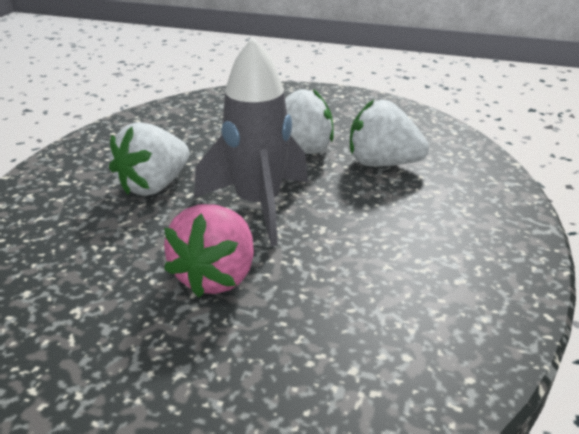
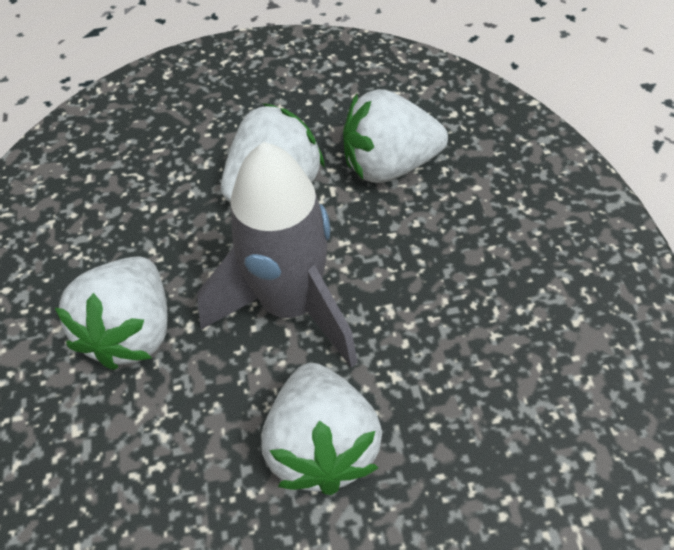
camera: 25 degrees left, 20 degrees up
(216, 276) = (322, 447): pink strawberry -> white strawberry

